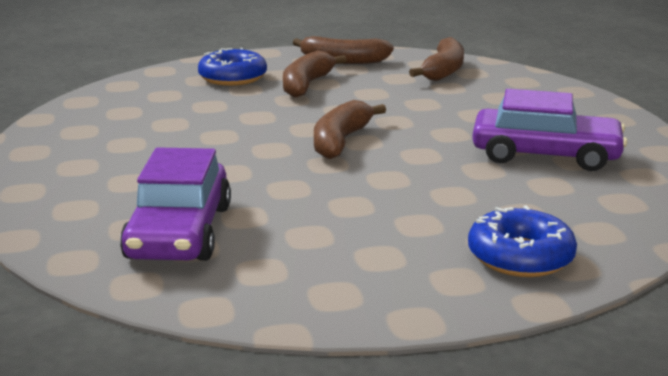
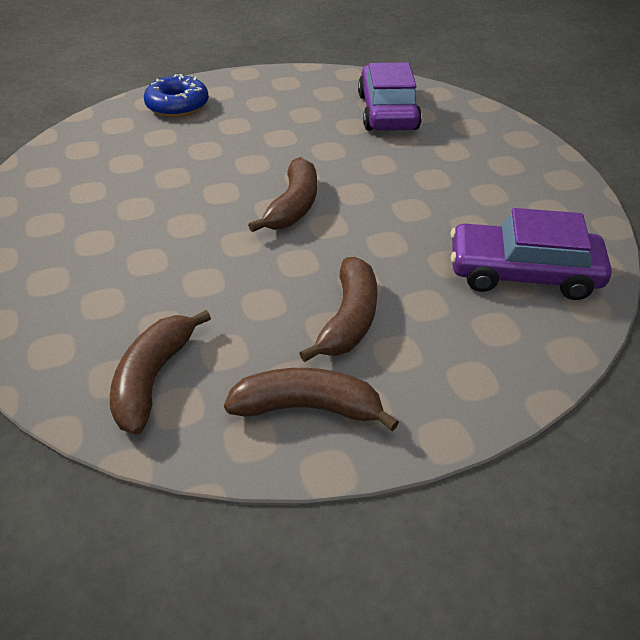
camera: 175 degrees right, 20 degrees up
(233, 78) = (455, 334): blue donut -> none
(545, 155) = (109, 196): purple car -> purple car (523, 273)

